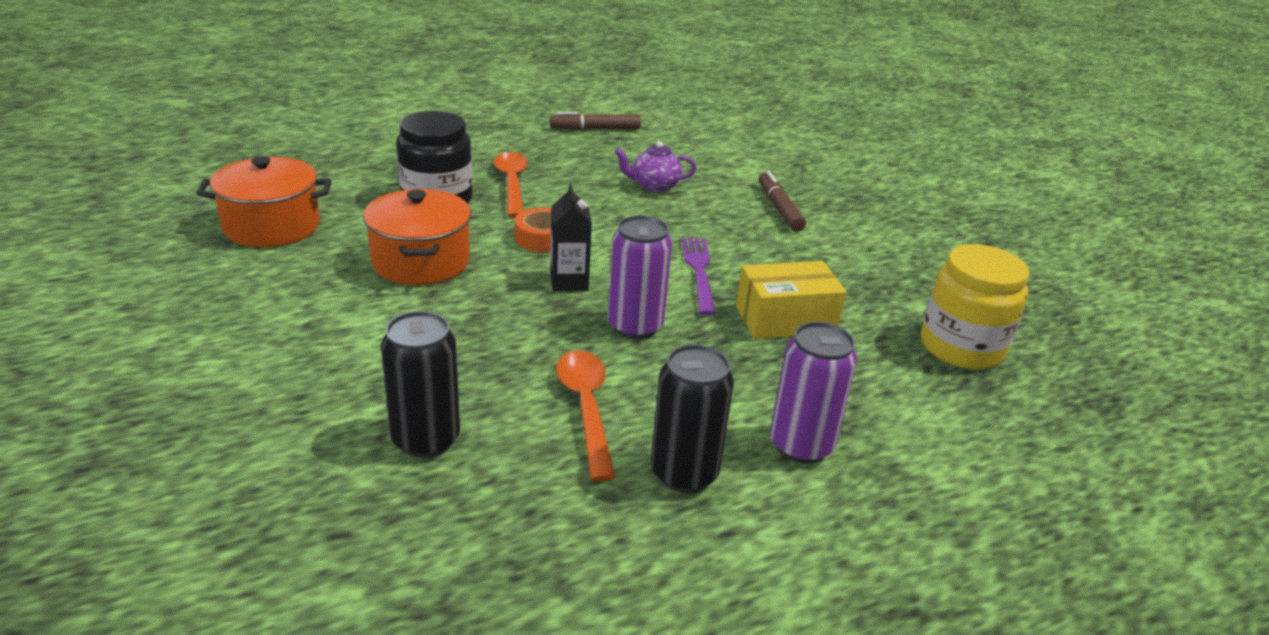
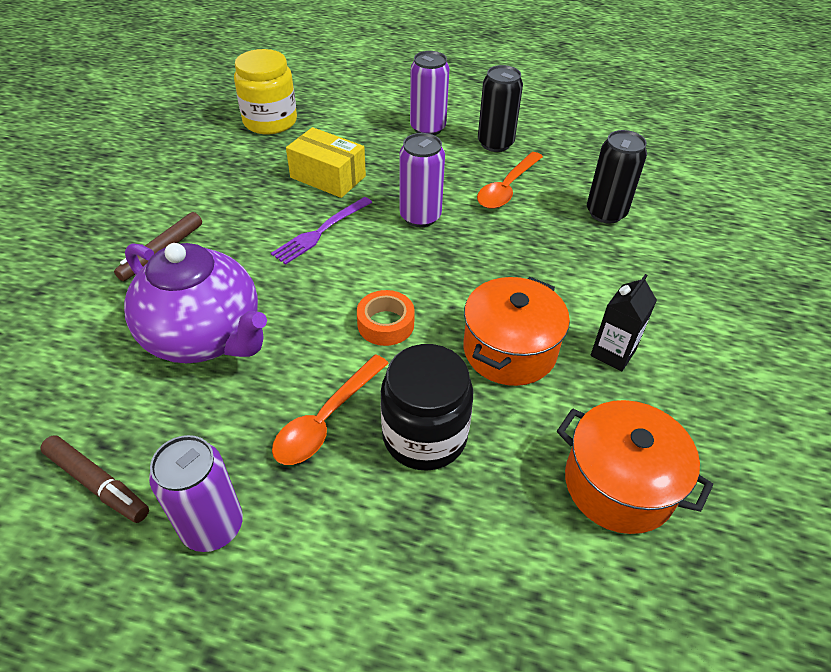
camera: 135 degrees left, 15 degrees up
(514, 138) = (212, 526): none -> purple can
(569, 282) = (419, 270): black carton -> black carton (613, 353)
(654, 186) = (205, 336): purple teapot -> purple teapot, size x2.14

